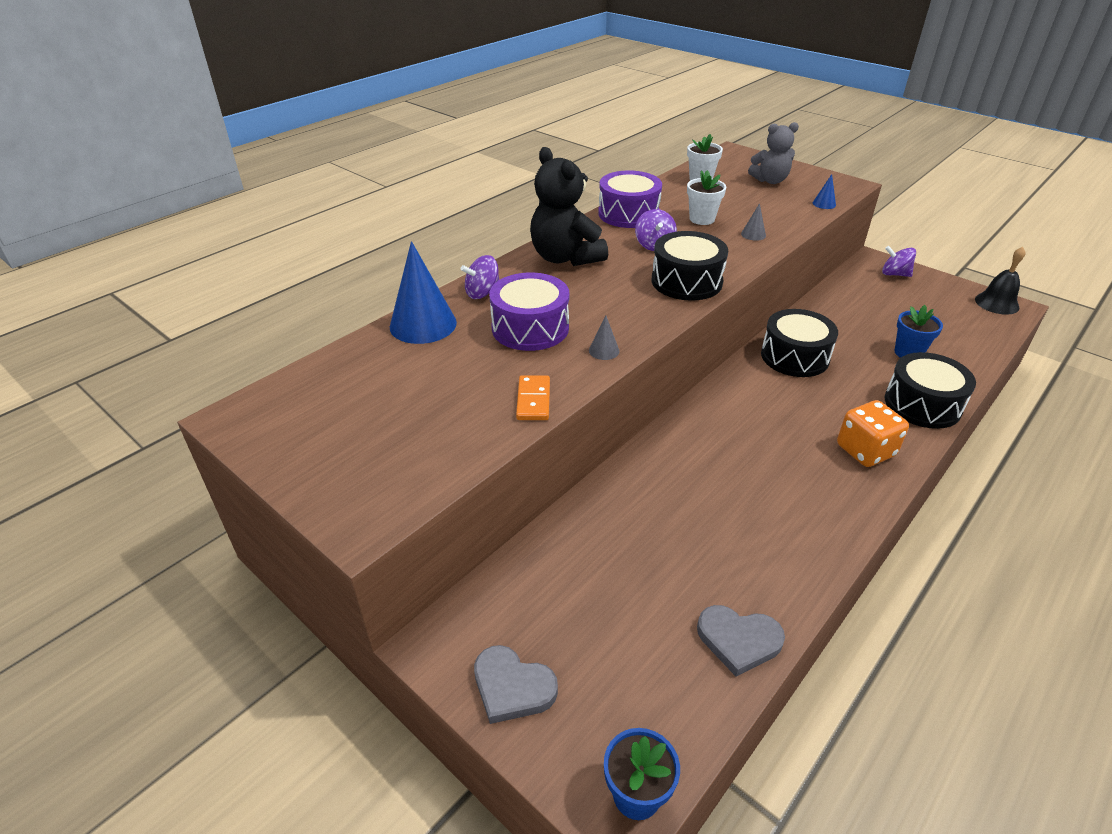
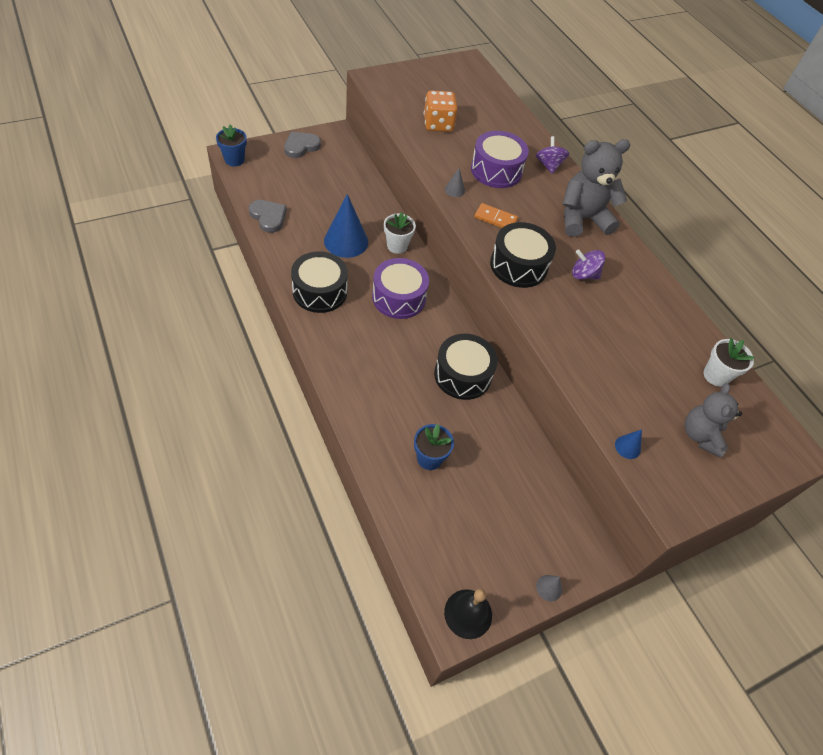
camera: 105 degrees right, 15 degrees up
(423, 324) = (522, 133): blue cone -> blue cone (346, 241)
(533, 400) = (424, 147): orange domino -> orange domino (495, 218)
(565, 258) = (582, 219): black teddy bear -> grey teddy bear
(628, 214) = (648, 285): purple drum -> purple drum (399, 297)
(702, 219) = (622, 329): white flower pot -> white flower pot (397, 246)
(738, 640) = (268, 217): grey heart -> grey heart turned 105 degrees clockwise
(753, 234) = (579, 348): grey cone -> grey cone (549, 588)
(865, 450) = (345, 347): orange dice -> orange dice (438, 124)
(894, 274) = (560, 556): purple spinning top -> none
(922, 404) = (366, 416): black drum -> black drum (320, 291)

